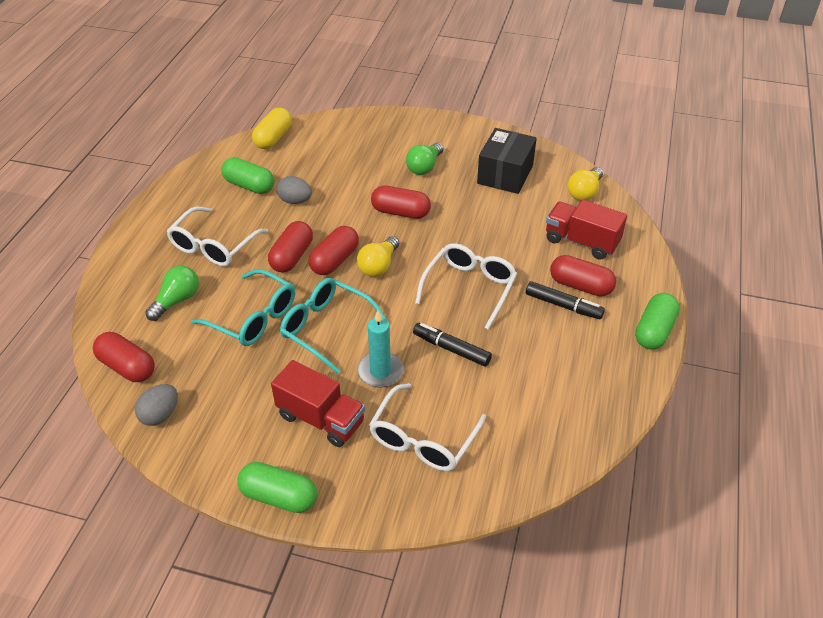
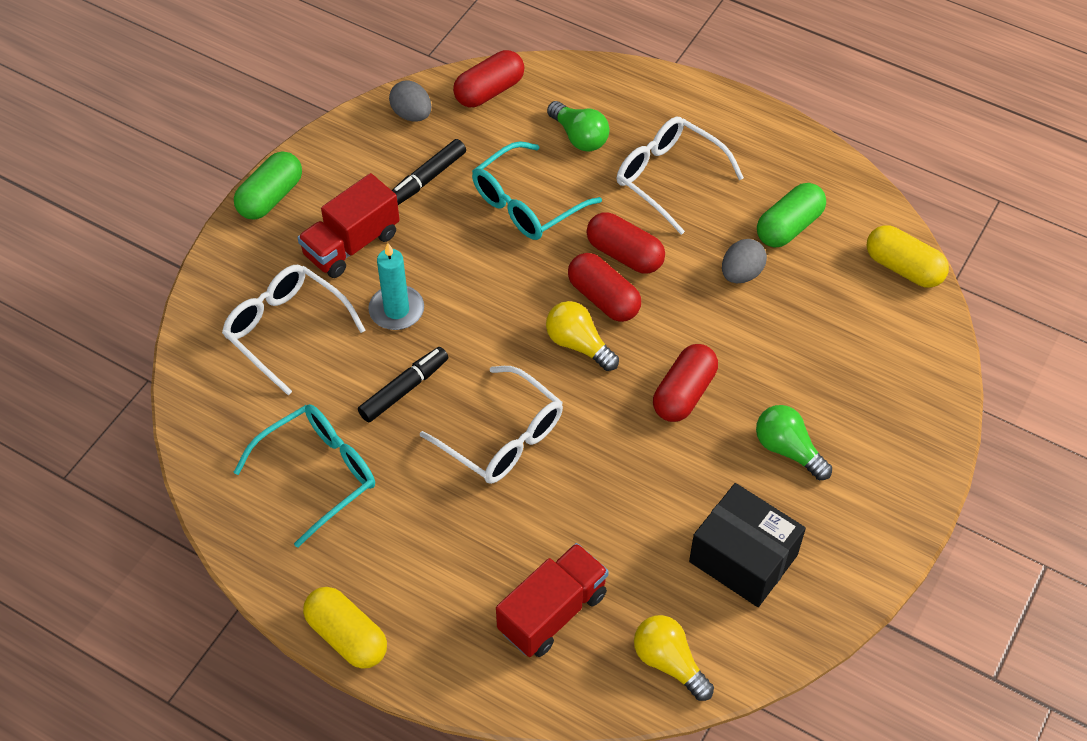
camera: 105 degrees right, 10 degrees up
(326, 328) = (485, 270): turquoise glasses -> turquoise glasses (319, 474)
(563, 305) = (432, 540): black marker -> black marker (427, 178)
(580, 286) = (462, 575): red capsule -> none
(654, 331) = (347, 636): green capsule -> yellow capsule

